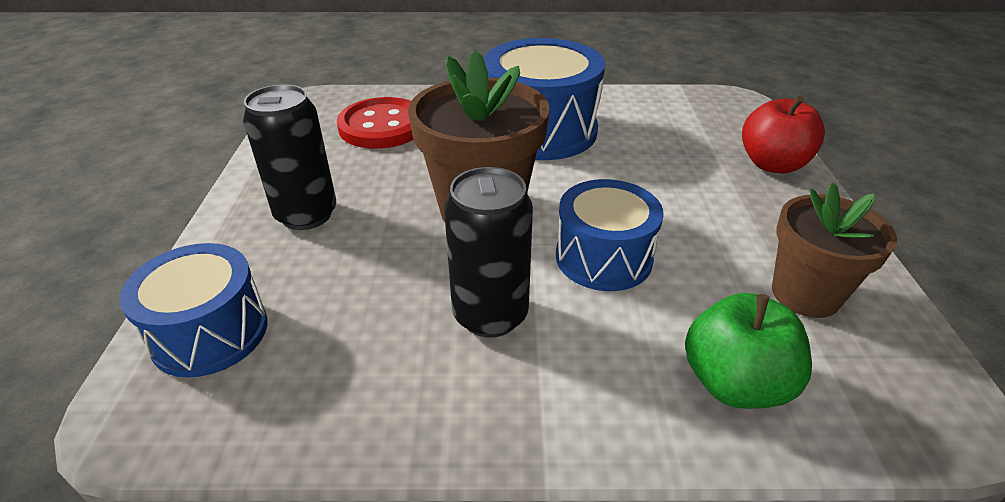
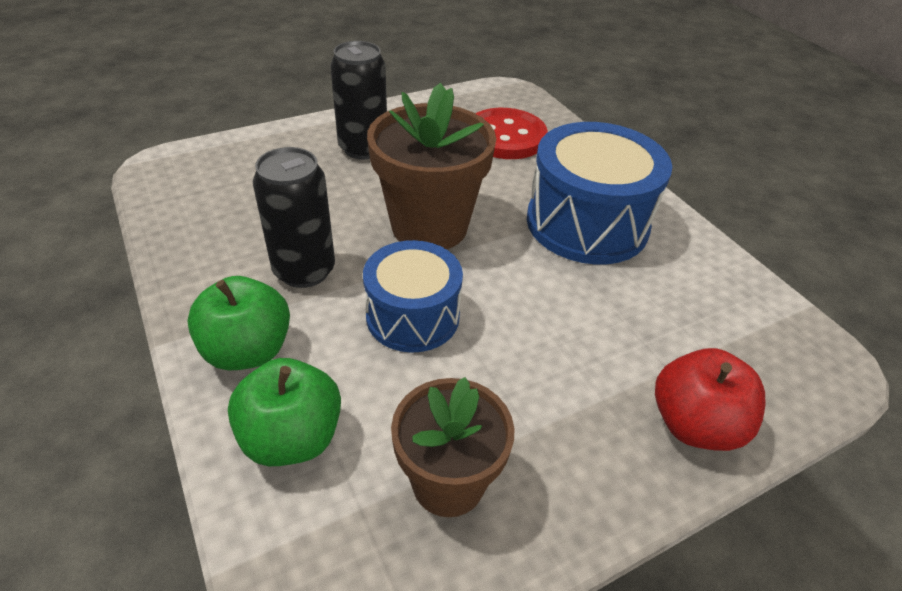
camera: 60 degrees right, 5 degrees up
(210, 333) = (230, 161): blue drum -> none
(597, 392) = (248, 350): none -> green apple

